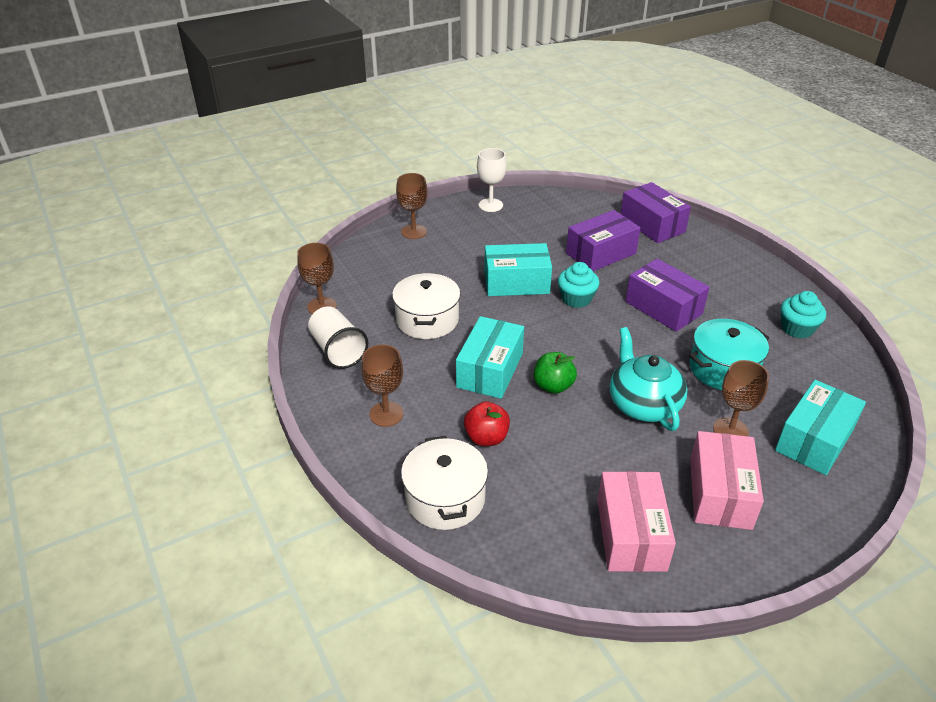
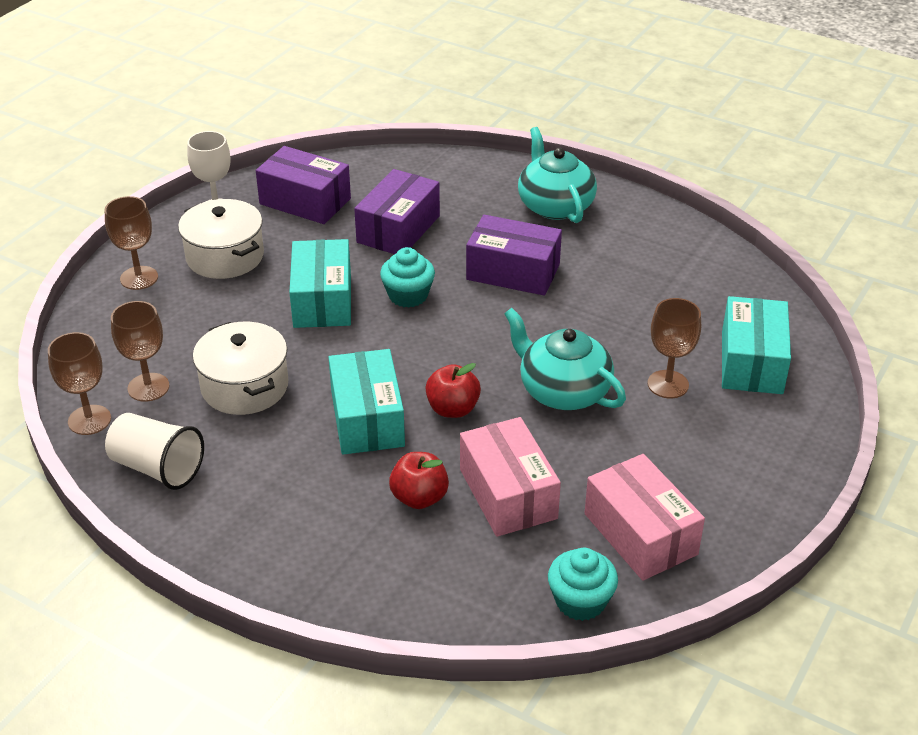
camera: 30 degrees left, 0 degrees up
(386, 414) = (281, 519): brown goblet -> brown goblet (148, 387)
(445, 498) = (422, 584): white pot -> white pot (225, 256)
(516, 283) = (322, 300): turquoise box -> turquoise box turned 60 degrees counterclockwise
(553, 386) = (453, 409): green apple -> red apple
(652, 225) = (434, 173): purple box -> purple box (305, 201)
(720, 493) = (698, 454): pink box -> pink box (508, 494)
(723, 369) = (619, 320): turquoise pot -> none
(727, 272) = (555, 206): none -> turquoise teapot
(797, 328) = (665, 247): turquoise cupcake -> turquoise cupcake (580, 601)

